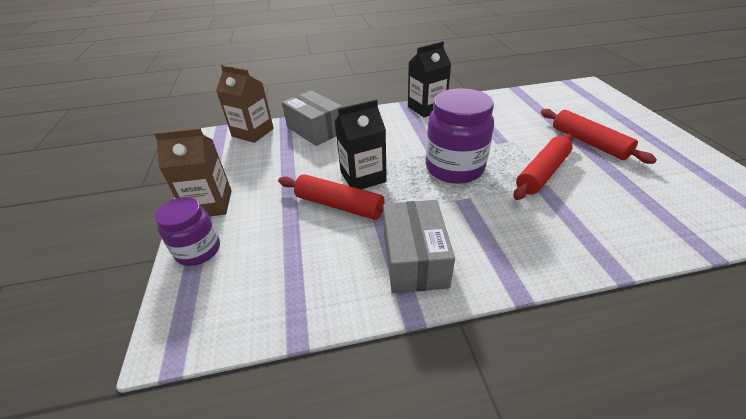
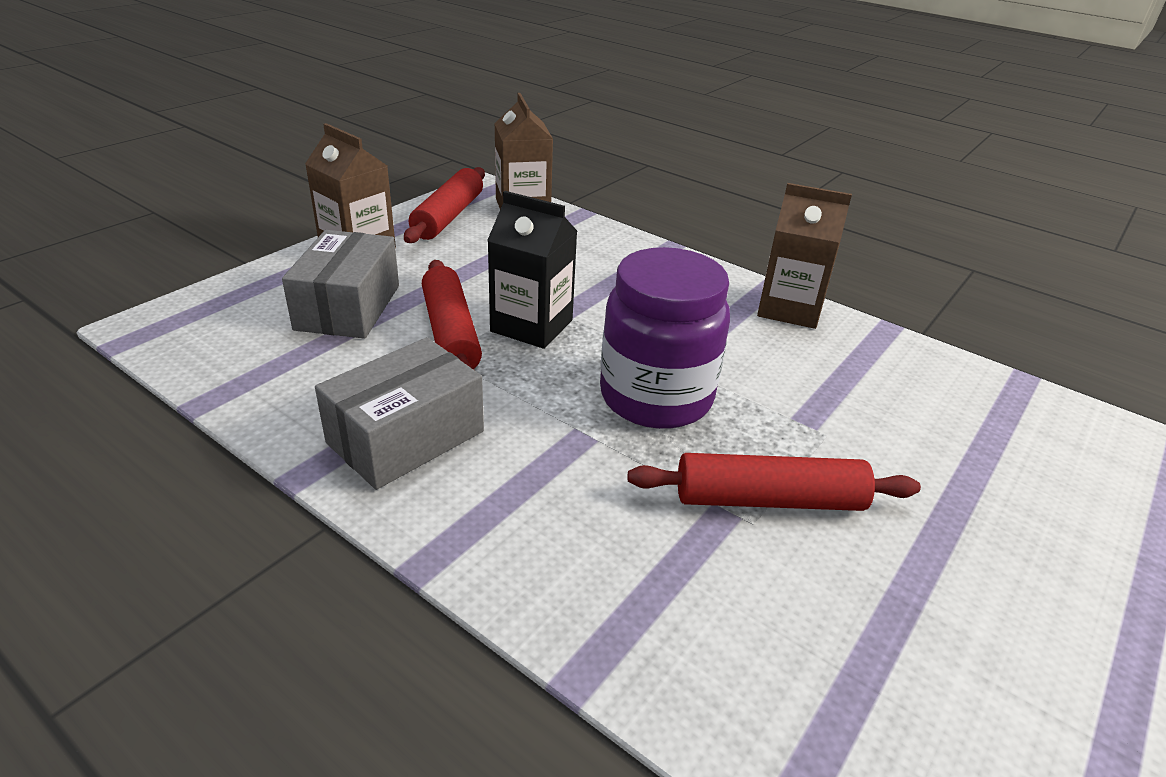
camera: 45 degrees right, 5 degrees down
(198, 250) = (279, 279): purple jar -> none
(315, 130) = (590, 244): grey box -> grey box (348, 307)
(426, 108) = (789, 309): black carton -> brown carton
(589, 142) = (966, 535): red rolling pin -> red rolling pin (448, 216)

